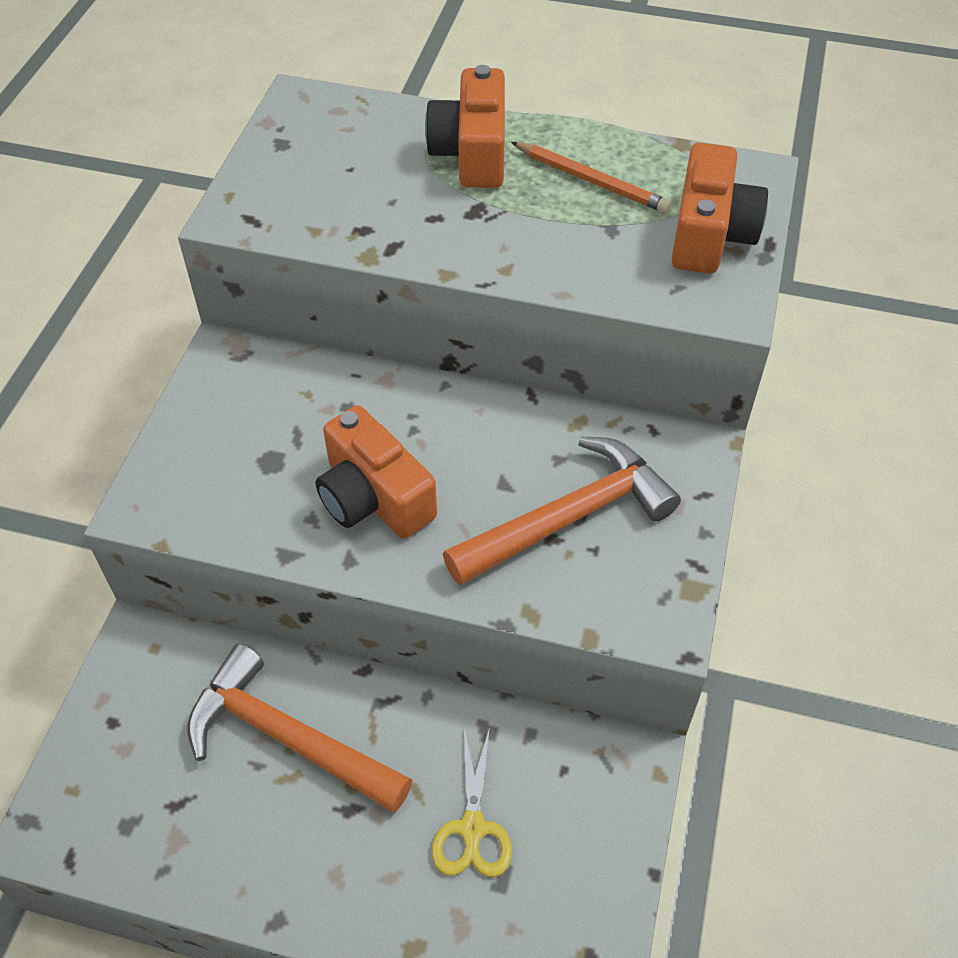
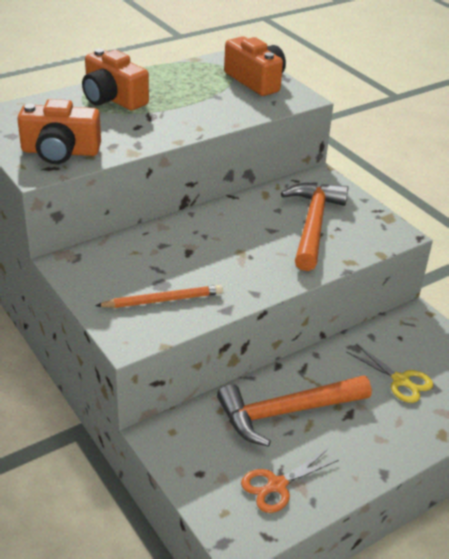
camera: 50 degrees left, 15 degrees down
(156, 814) = (277, 485): none -> orange scissors
(374, 497) = (228, 267): orange camera -> orange camera (60, 152)
(591, 181) = (181, 85): orange pencil -> orange pencil (163, 300)

